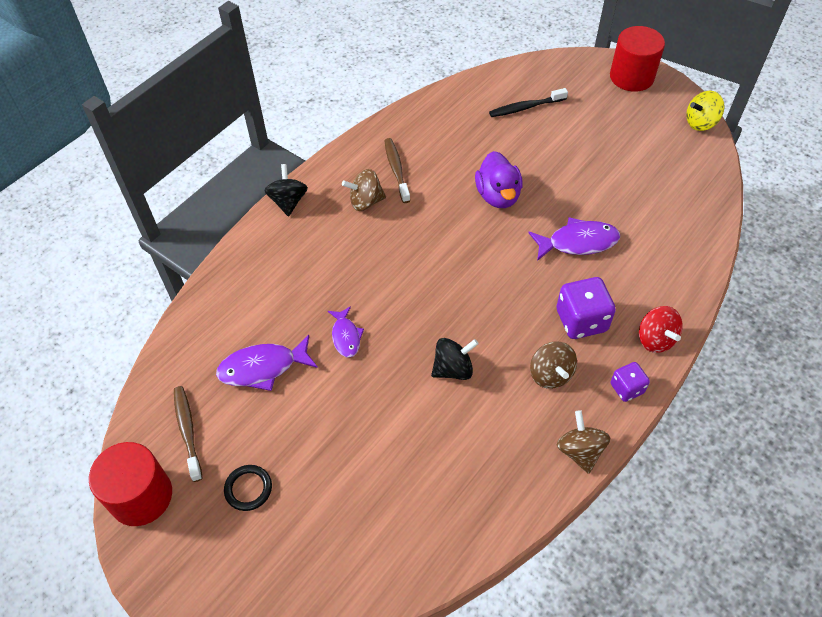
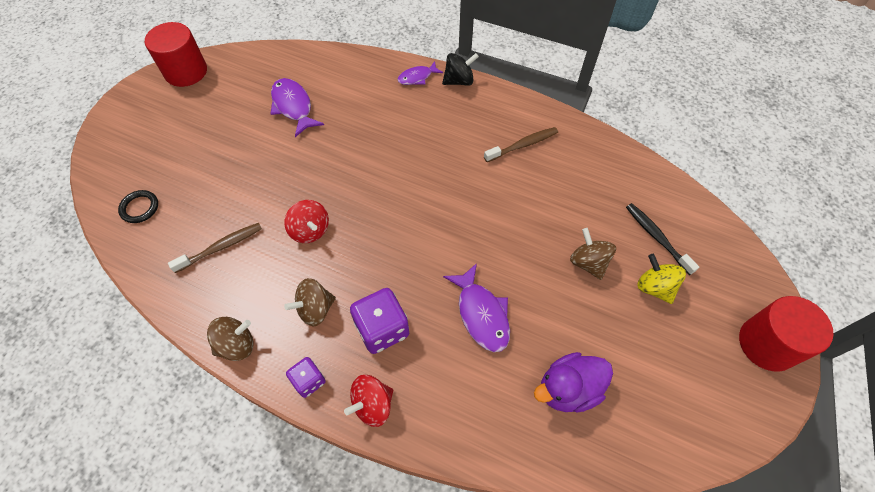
camera: 75 degrees right, 5 degrees up
(187, 431) = (236, 80): brown toothbrush -> brown toothbrush (221, 247)
(248, 489) = (193, 124): black ring -> black ring (140, 208)
(346, 336) = (330, 150): purple fish -> purple fish (417, 77)
(365, 202) = (476, 131): brown spinning top -> brown spinning top (588, 263)
(453, 369) = (310, 230): black spinning top -> red spinning top
(498, 196) = (520, 232): purple duck -> purple duck (568, 389)
(700, 123) = (725, 438): yellow spinning top -> yellow spinning top (654, 287)

